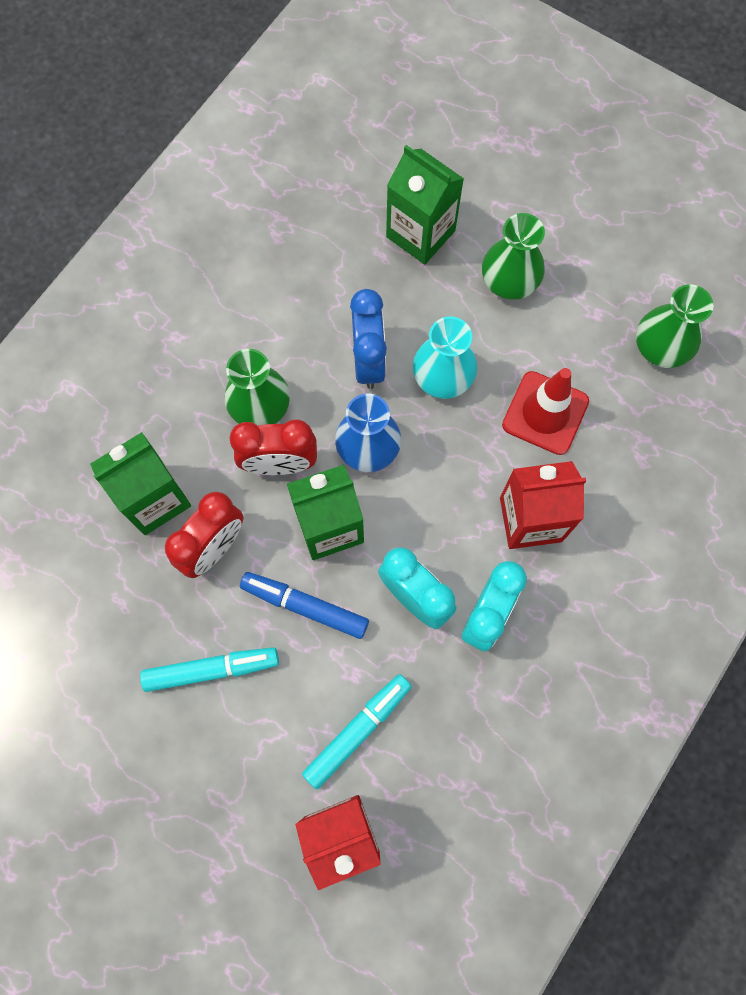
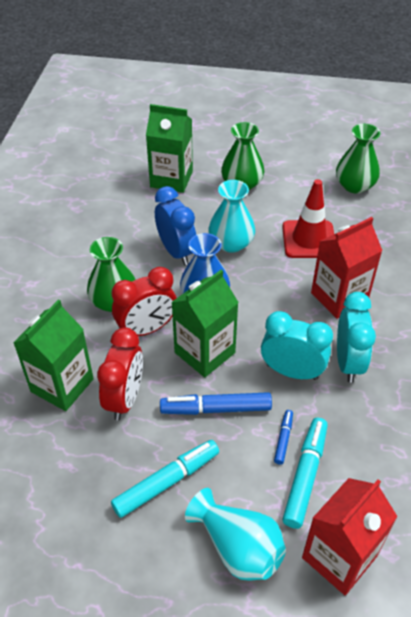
camera: 25 degrees left, 25 degrees down
(247, 775) = (238, 547): none -> turquoise vase
(358, 677) = (283, 439): none -> blue marker

